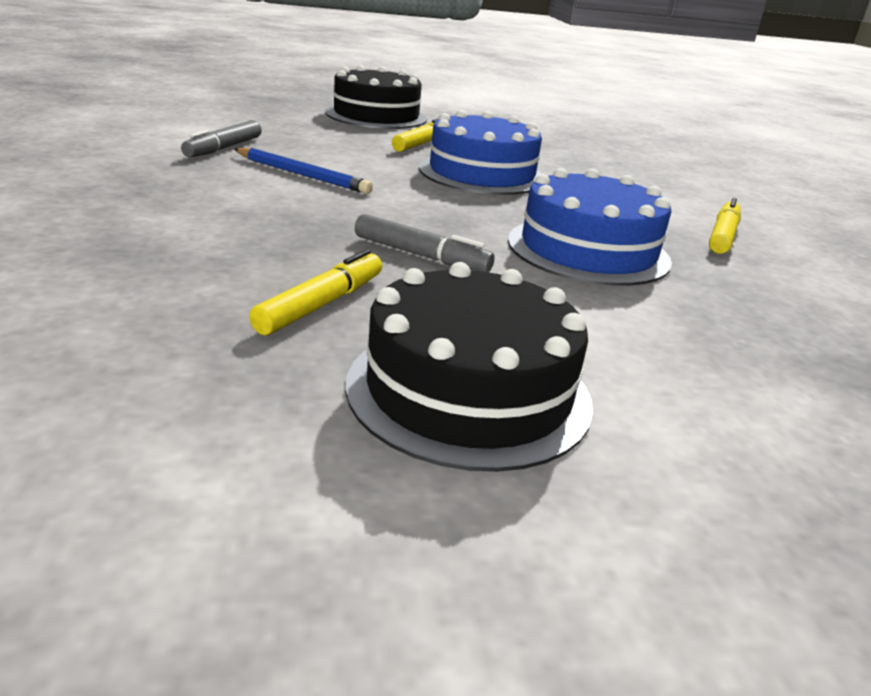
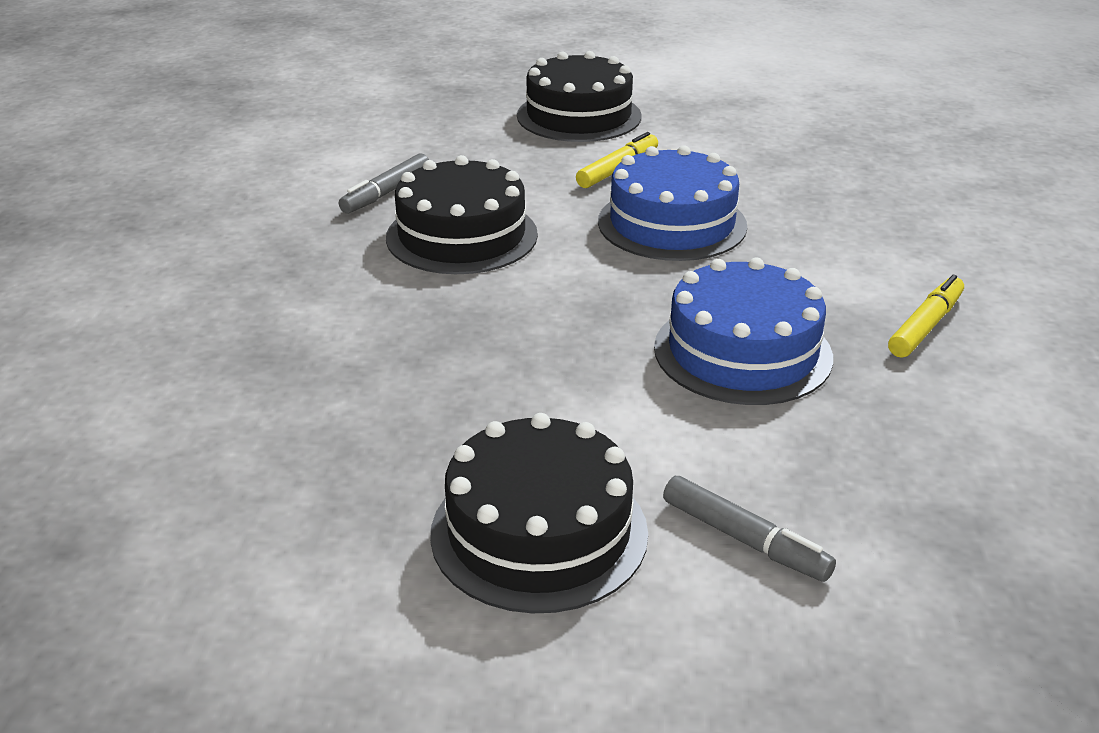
camera: 15 degrees right, 5 degrees up
(302, 175) = (462, 236): blue pencil -> black cake
(321, 304) = (436, 427): yellow marker -> none
(421, 255) = (553, 361): grey marker -> grey marker (744, 539)

